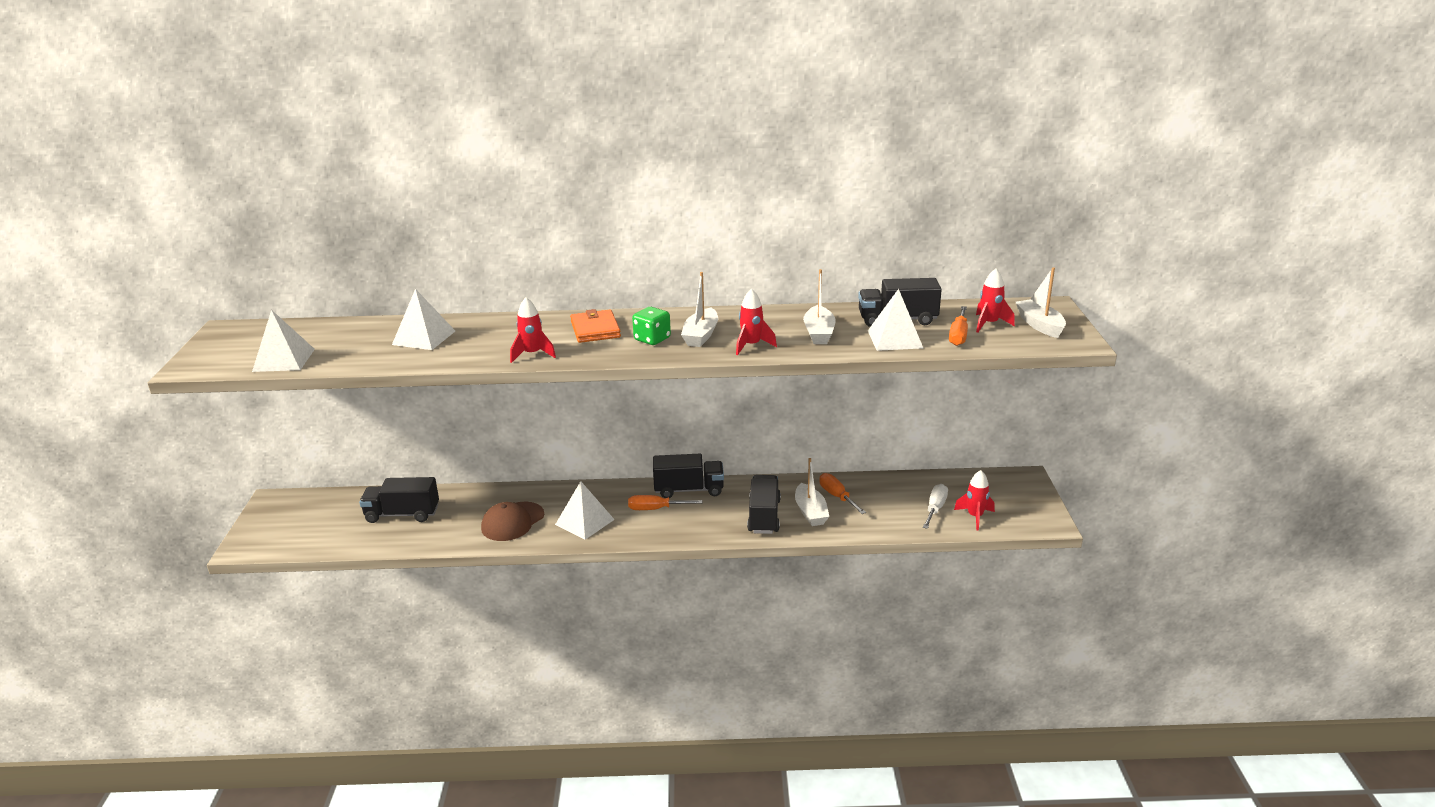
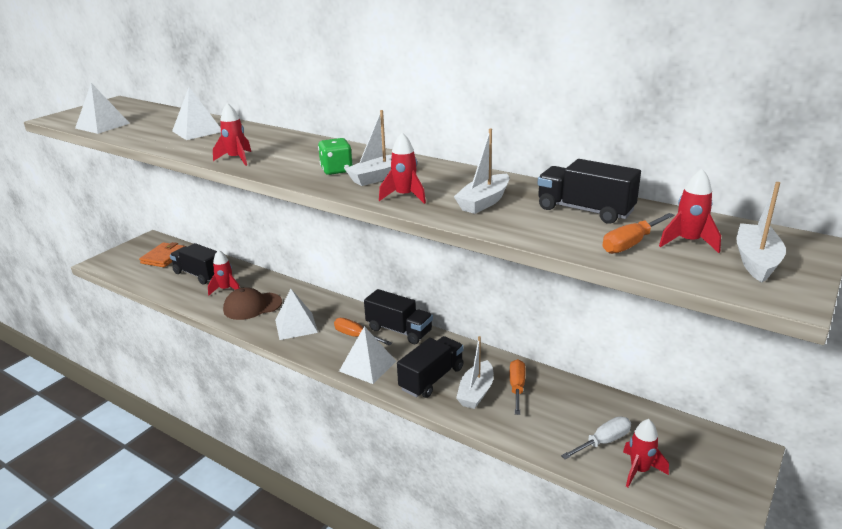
camera: 35 degrees right, 0 degrees up
(458, 517) = (226, 289): none -> red rocket
(595, 329) = (310, 152): orange wallet -> orange wallet (164, 257)
(894, 339) = (552, 228): white pyramid -> white pyramid (367, 366)

